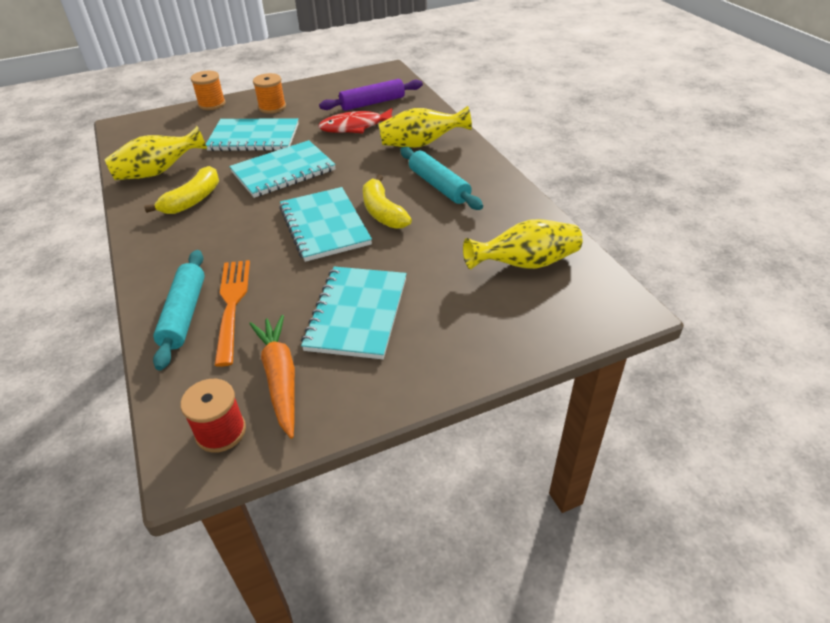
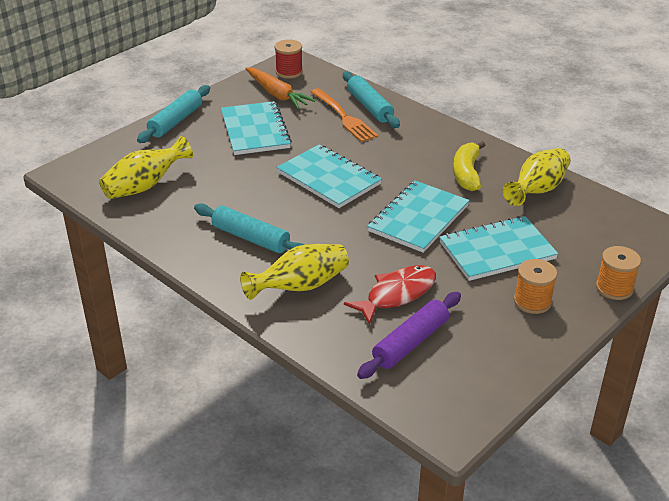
camera: 155 degrees right, 5 degrees down
(383, 212) = (287, 200): yellow banana -> none
(456, 363) = (176, 121): none -> turquoise rolling pin

